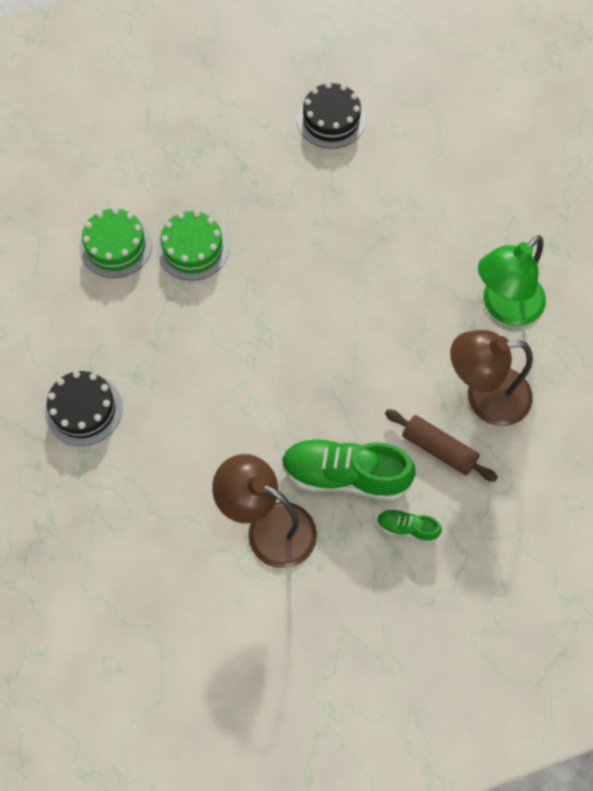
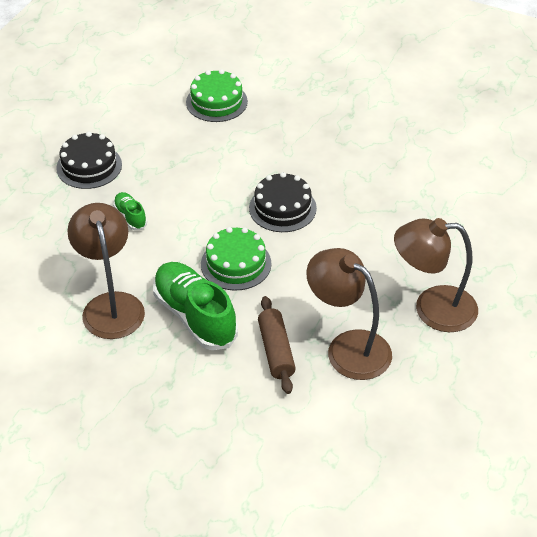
camera: 45 degrees right, 20 degrees down
(193, 248) = (261, 133): green cake -> green cake (236, 264)
(331, 120) = (445, 127): black cake -> black cake (282, 208)
(407, 528) = (195, 376): green shoe -> green shoe (130, 217)
(504, 308) = (432, 309): green lamp -> brown lamp

